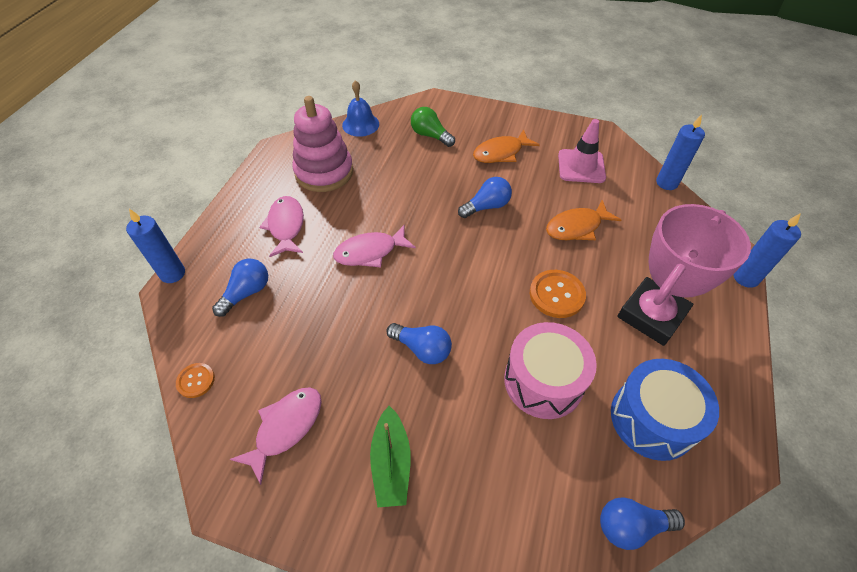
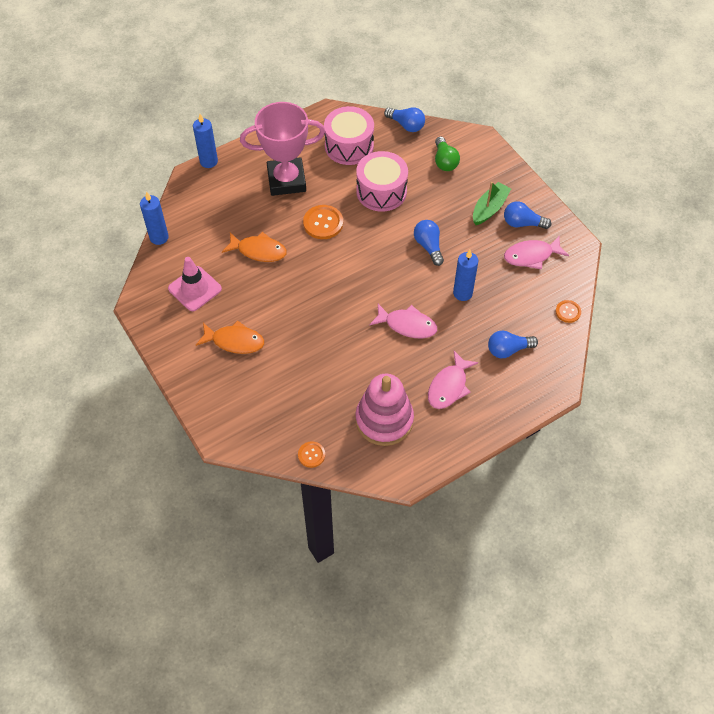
camera: 140 degrees left, 5 degrees up
(172, 273) = (551, 399): blue candle -> blue candle (462, 293)
(360, 124) = (311, 455): blue bell -> orange button
(430, 135) = (267, 398): green light bulb -> green light bulb (444, 161)
(486, 206) = (297, 305): blue light bulb -> blue light bulb (522, 223)
(652, 419) = (349, 146): blue drum -> pink drum

